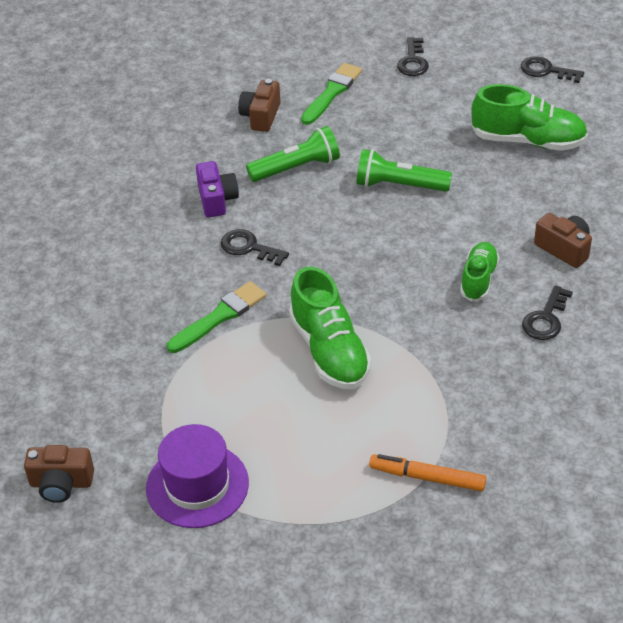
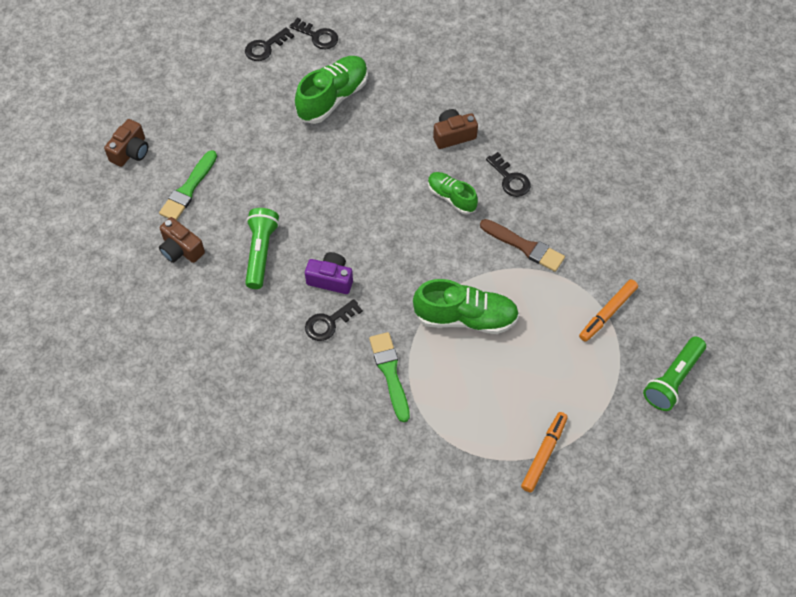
camera: 65 degrees left, 15 degrees up
(61, 483) = (496, 544): brown camera -> brown camera (130, 151)
(197, 485) = (544, 454): purple hat -> orange marker
(217, 199) = (260, 322): purple camera -> purple camera (331, 279)
(332, 92) = (188, 189): green brush -> green brush turned 120 degrees counterclockwise
(399, 185) = (326, 197): green flashlight -> green flashlight (673, 379)
(413, 61) = (191, 120): black key -> black key (317, 36)
(462, 366) = (524, 246): none -> brown brush

